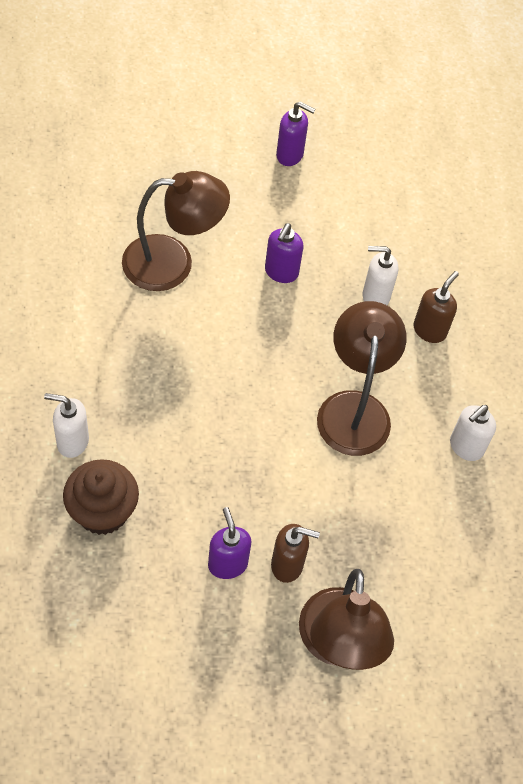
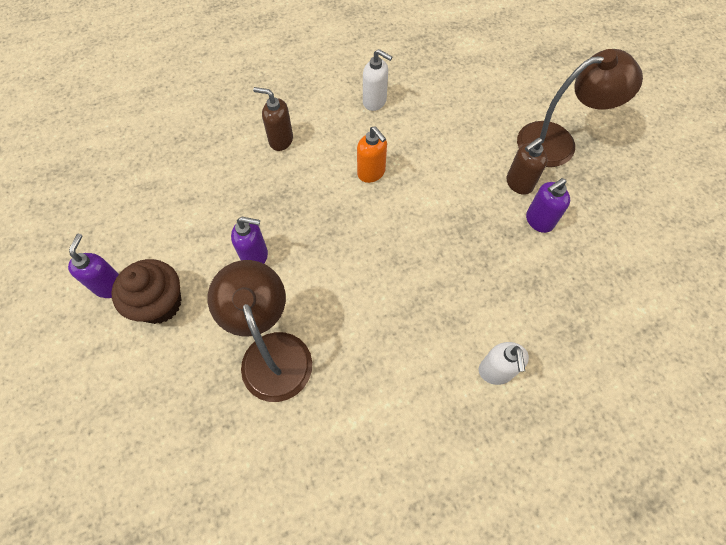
camera: 100 degrees left, 5 degrees up
(102, 512) = (545, 322): brown cupcake -> brown cupcake (160, 303)
(287, 565) = (519, 184): brown soap dispenser -> brown soap dispenser turned 120 degrees counterclockwise
(354, 408) = (371, 173): brown lamp -> orange soap dispenser
(375, 296) = (259, 182): white soap dispenser -> none

